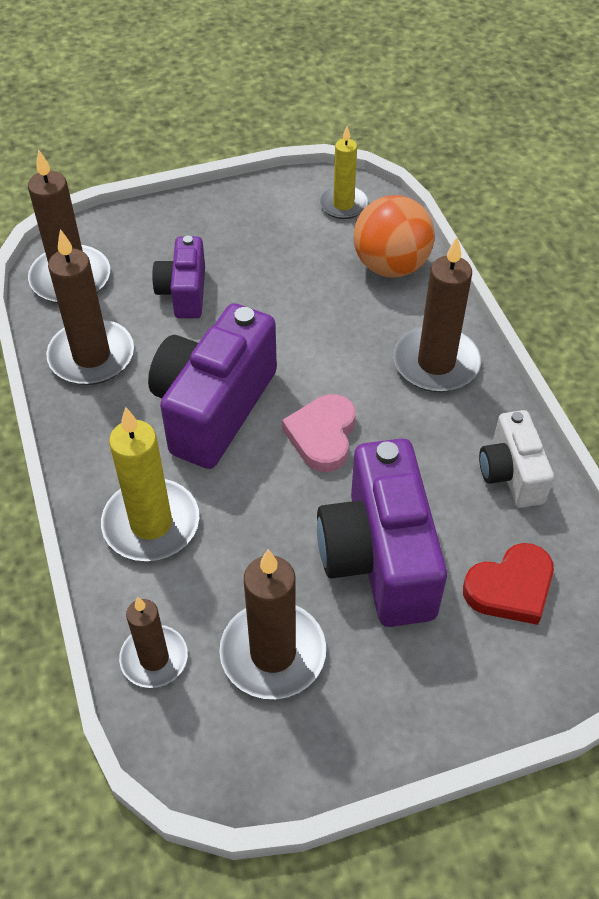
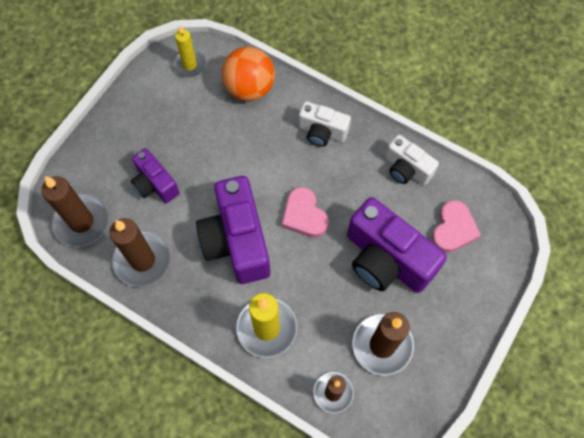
camera: 40 degrees left, 15 degrees up
(436, 363) = (322, 132): brown candle -> white camera
(510, 588) = (453, 229): red heart -> pink heart

